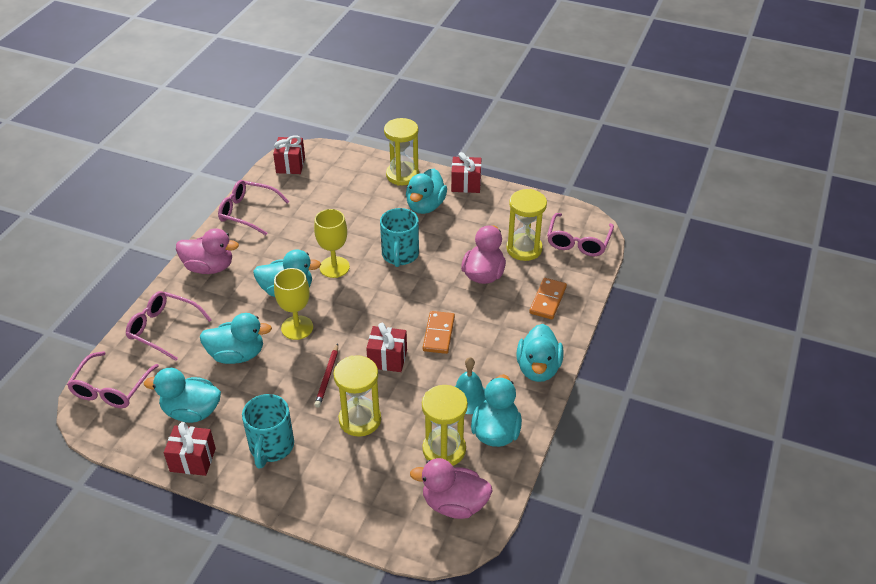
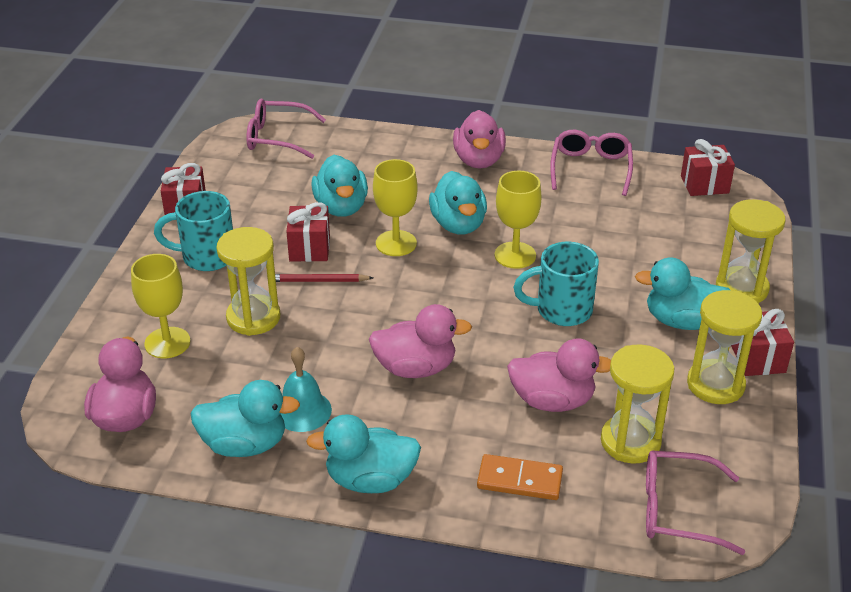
camera: 80 degrees right, 5 degrees down
(163, 329) = (370, 150): pink glasses -> none
(191, 412) = (252, 193): turquoise duck -> none
(375, 476) = (167, 343): none -> yellow goblet
(387, 359) = (359, 326): red gift -> red gift (309, 248)
(439, 334) = (415, 368): orange domino -> pink duck
(444, 449) = (211, 397): yellow hourglass -> yellow hourglass (715, 384)

